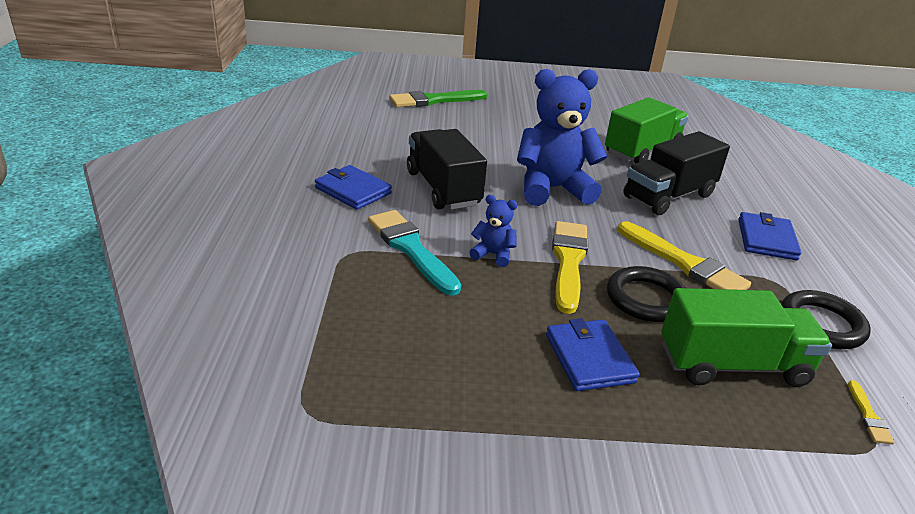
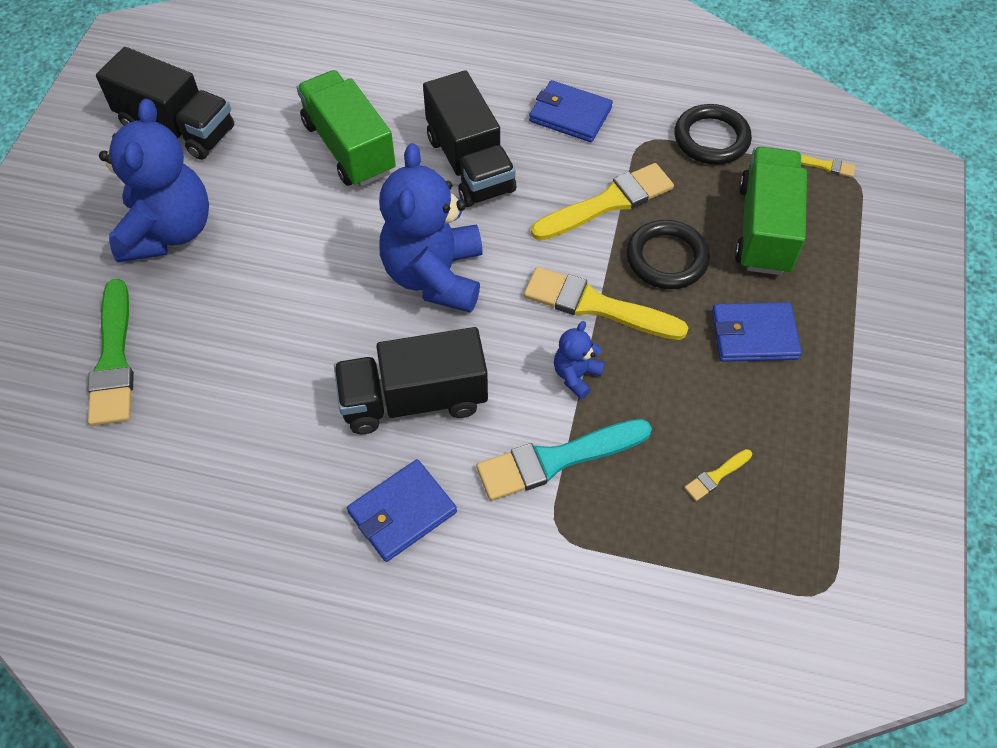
camera: 75 degrees left, 25 degrees up
(418, 335) = (716, 476): none -> yellow brush
(530, 105) = (168, 231): none -> blue teddy bear
(610, 100) = (177, 127): none -> black truck

